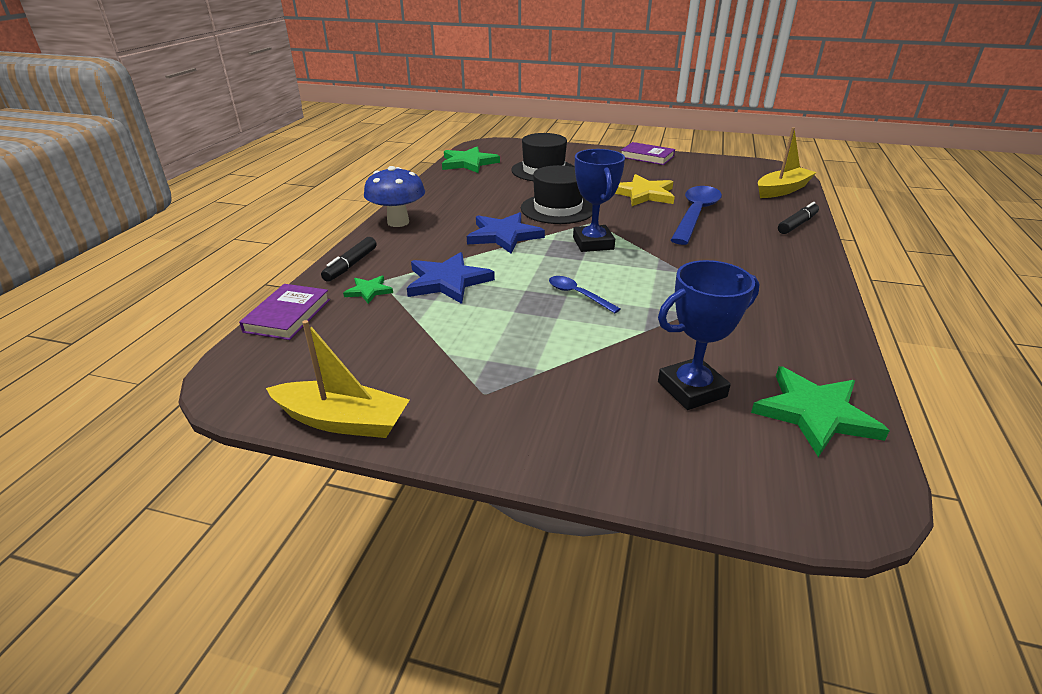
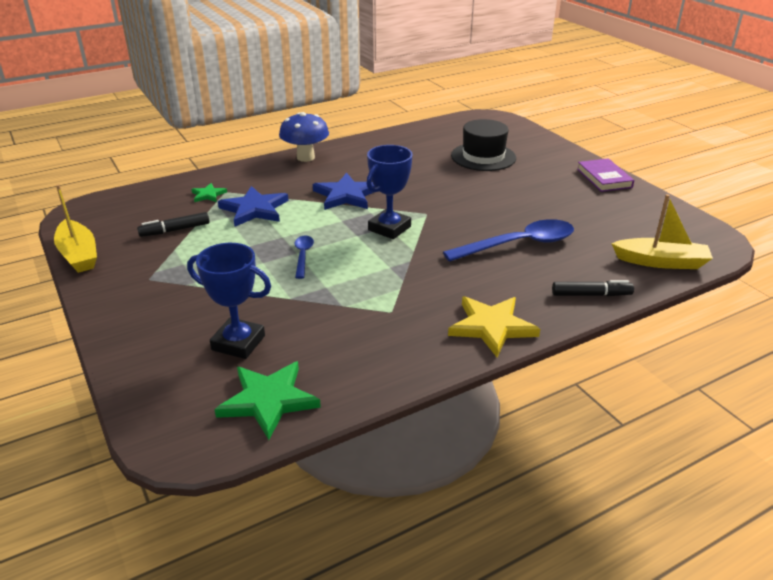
camera: 45 degrees right, 0 degrees up
(288, 315) = (152, 190): purple book -> none
(351, 265) = (229, 175): black marker -> black marker (175, 230)
(468, 163) = (441, 129): green star -> none
(558, 209) = (424, 192): black hat -> none
(643, 194) = (518, 209): yellow star -> yellow star (491, 327)

